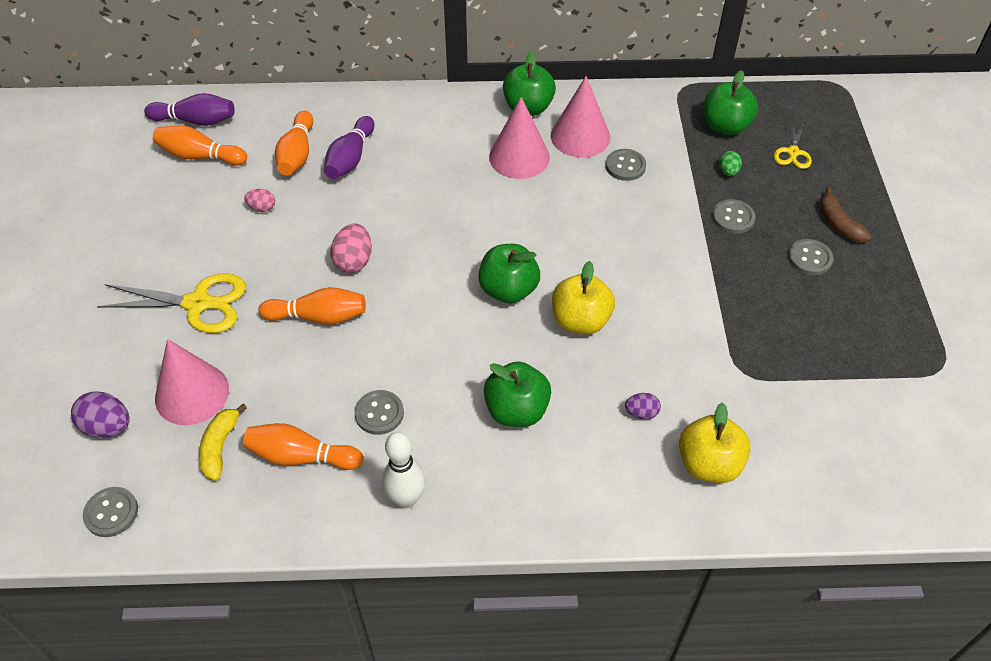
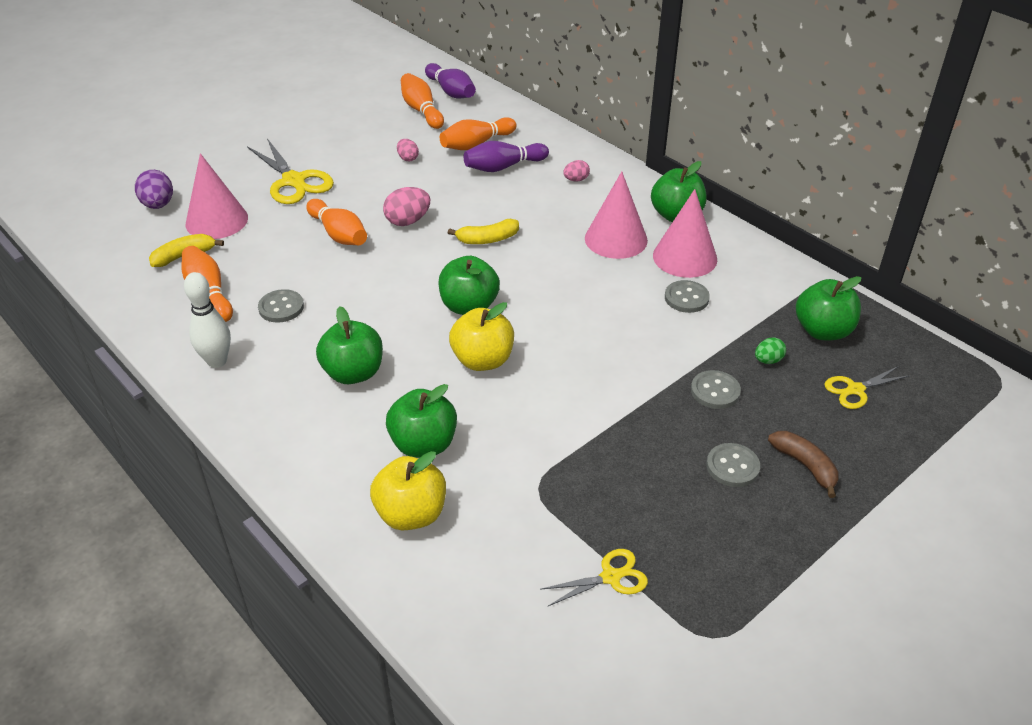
camera: 50 degrees right, 10 degrees down
(111, 513) = (94, 243): grey button -> none
(420, 129) = (576, 180): none -> pink egg
(436, 228) = (487, 239): none -> yellow banana
(641, 413) = (423, 444): purple egg -> green apple
(838, 224) = (805, 466): brown banana -> brown banana turned 120 degrees clockwise
(856, 386) = (610, 577): none -> yellow scissors

